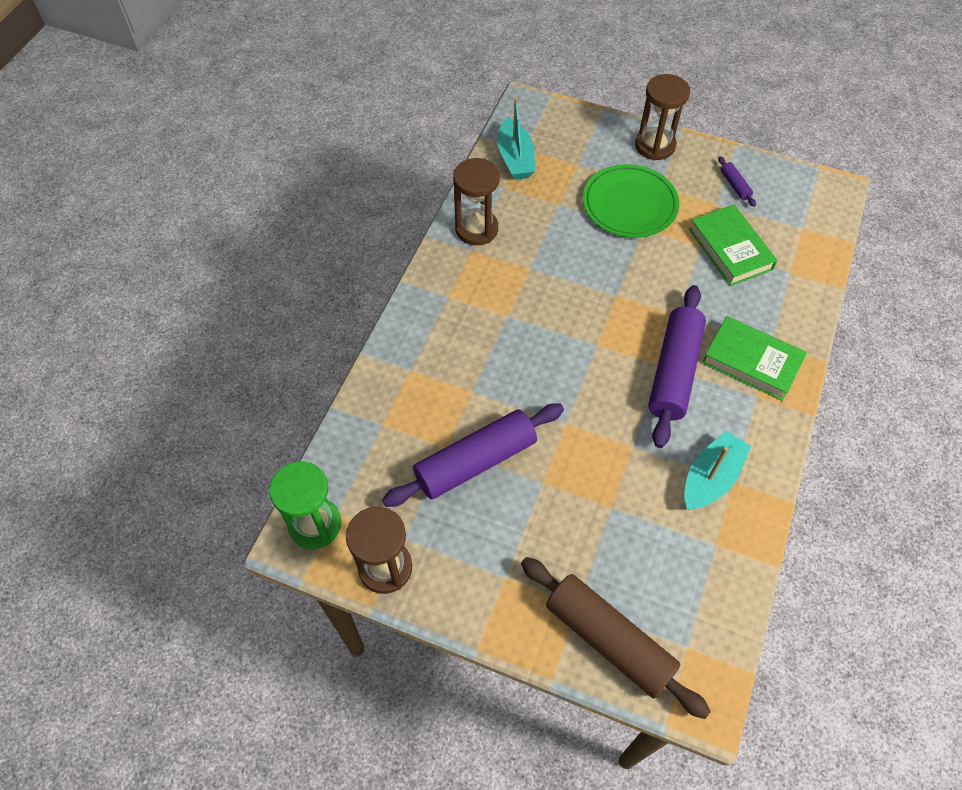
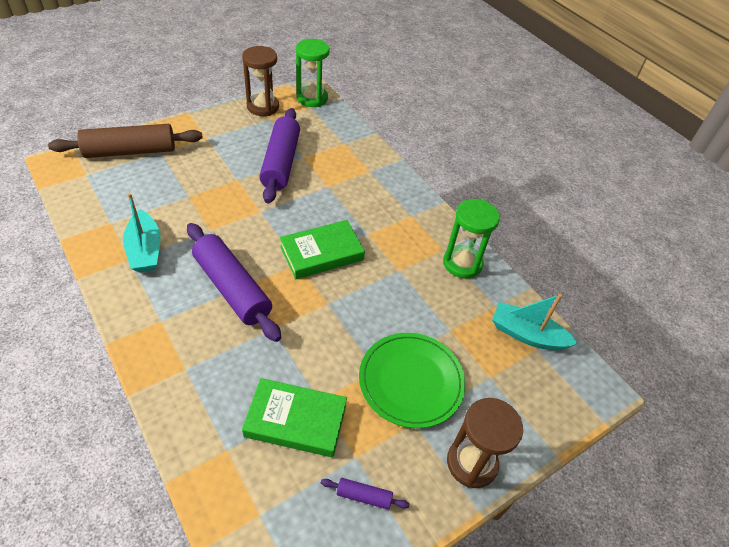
camera: 120 degrees right, 10 degrees down
(476, 229) = (462, 263): brown hourglass -> green hourglass
(751, 362) = (186, 341): green book -> green book (322, 253)

